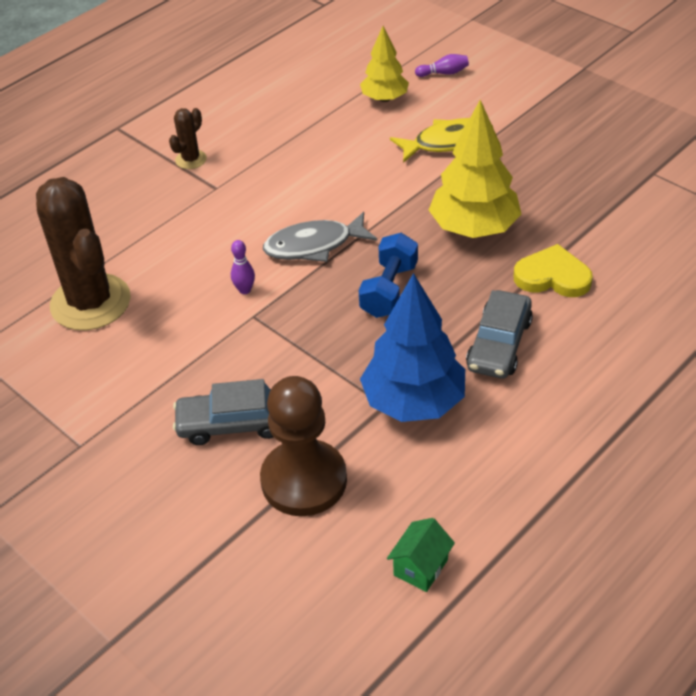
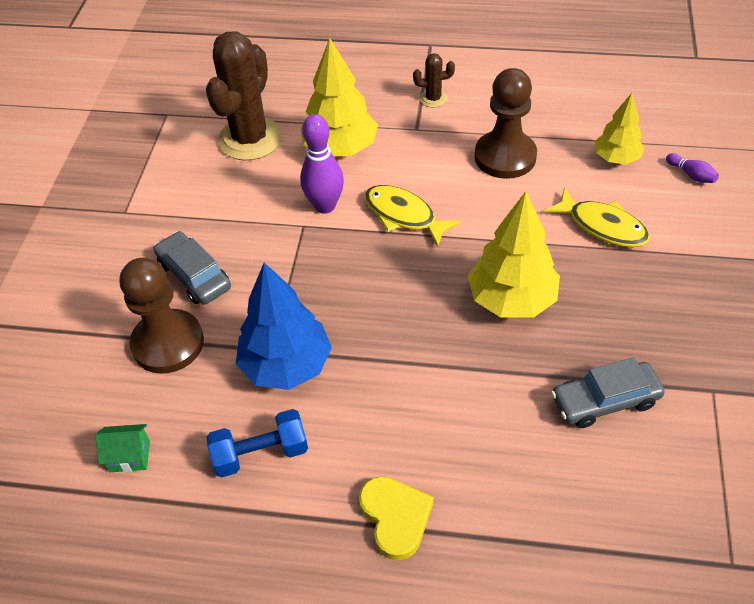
camera: 55 degrees right, 5 degrees up
(182, 246) = (340, 148): none -> yellow tree
(245, 290) = (325, 206): purple bowling pin -> purple bowling pin, size x2.04
(313, 154) = (505, 157): none -> brown pawn
(314, 245) = (403, 216): grey fish -> yellow fish
(389, 290) = (393, 286): blue dumbbell -> blue dumbbell (260, 454)
(499, 344) = (389, 387): grey car -> grey car (605, 401)
(552, 276) = (500, 383): yellow heart -> yellow heart (395, 517)

